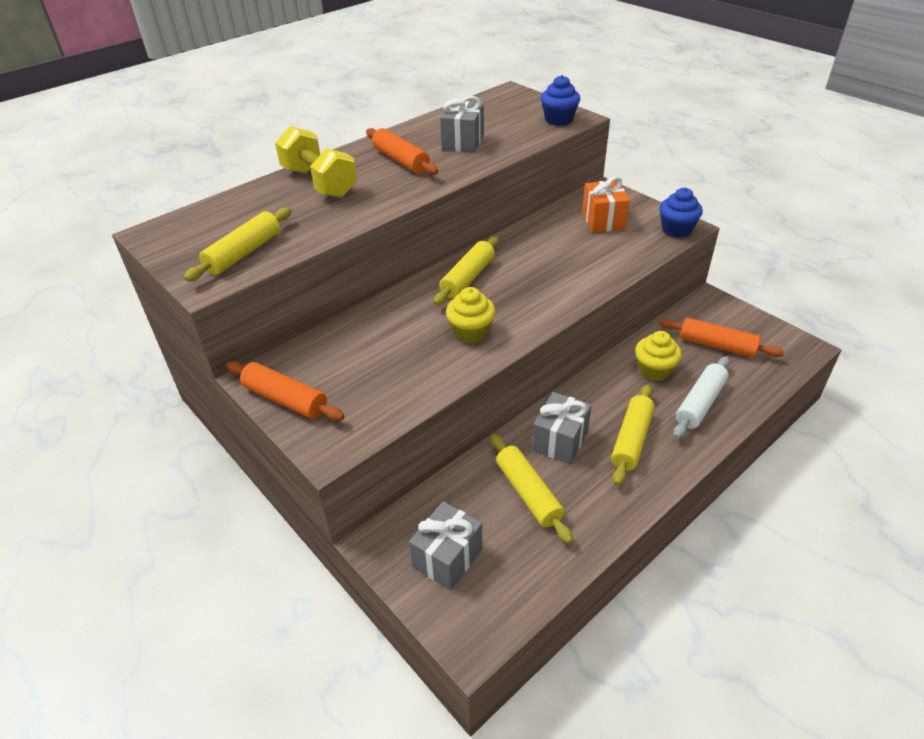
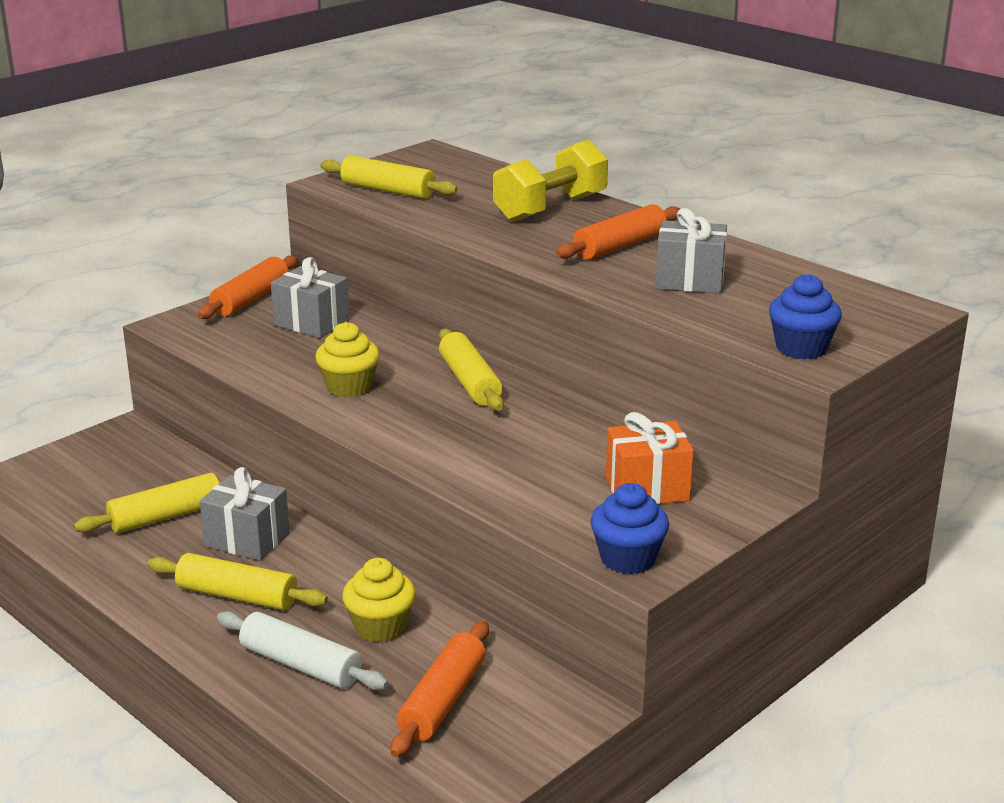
camera: 85 degrees right, 15 degrees down
(447, 558) = (94, 469): grey gift -> grey gift (311, 323)
(467, 278) = (470, 382): yellow rolling pin -> yellow rolling pin turned 45 degrees clockwise

